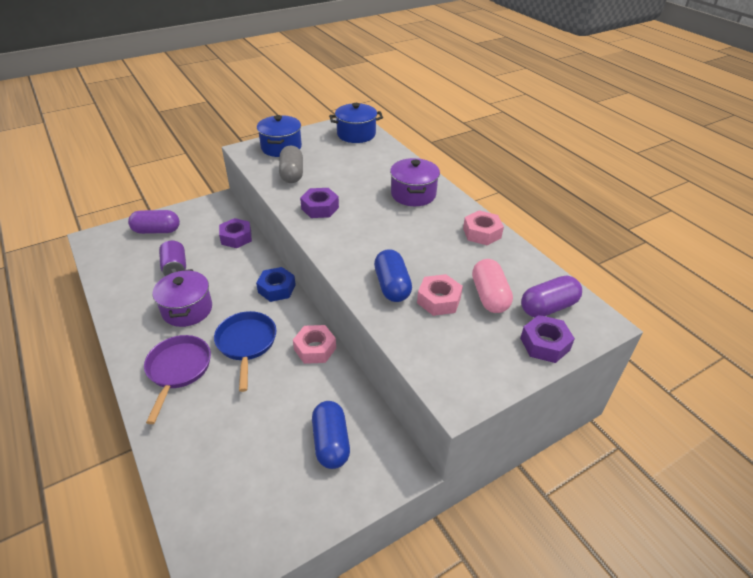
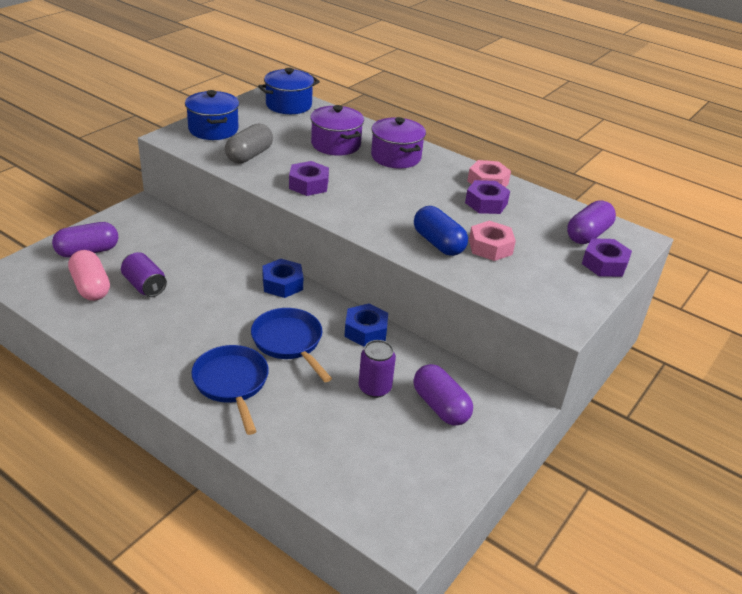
camera: 25 degrees left, 5 degrees down
(178, 370) = (232, 383): purple pan -> blue pan
(187, 309) = (195, 325): purple pot -> purple pot (336, 144)
(236, 237) = (195, 241): purple nut -> purple nut (486, 203)
(286, 407) = (374, 388): none -> purple can
(292, 174) = (249, 155): grey capsule -> grey capsule turned 60 degrees clockwise
(315, 348) = (365, 331): pink nut -> blue nut
(331, 442) = (440, 406): blue capsule -> purple capsule
(489, 296) = (532, 235): pink capsule -> pink capsule (91, 287)

